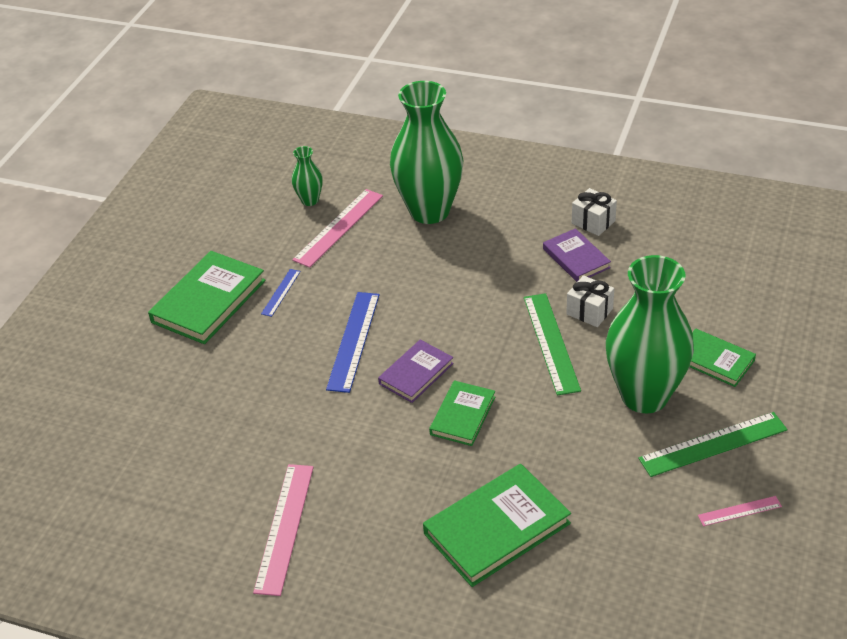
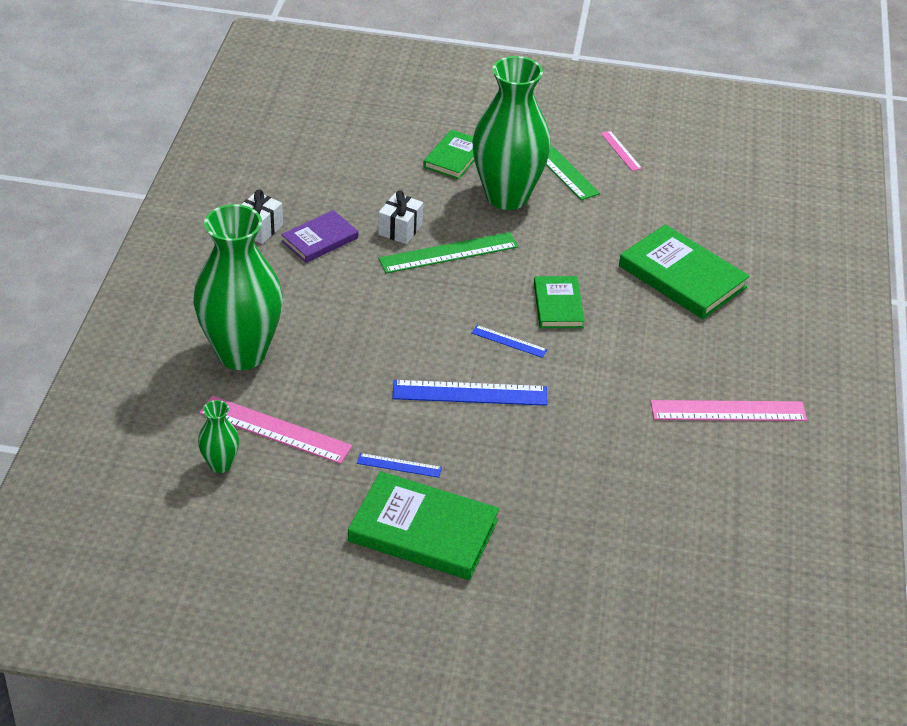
camera: 105 degrees left, 0 degrees up
(416, 373) = (509, 341): purple book -> blue ruler
(462, 416) = (558, 305): green book -> green book turned 75 degrees clockwise

